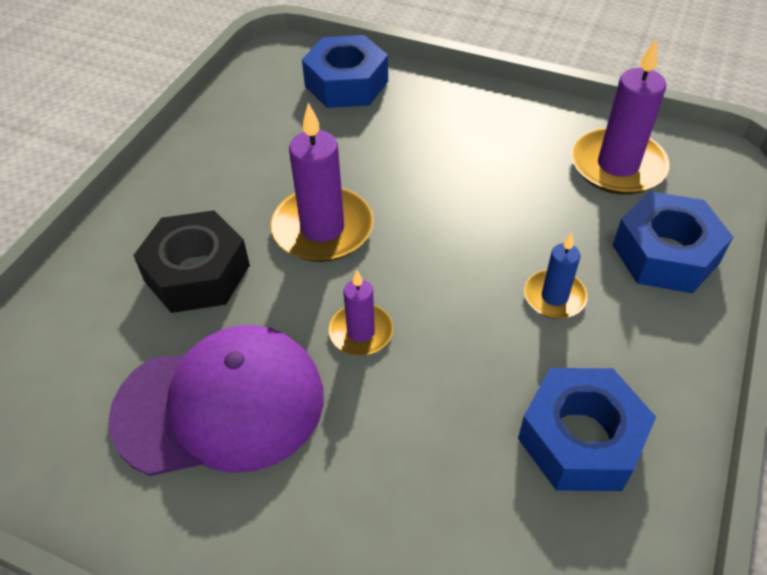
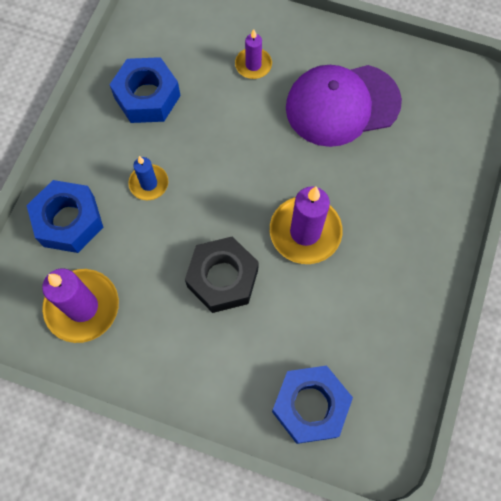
camera: 175 degrees right, 20 degrees up
(197, 273) = (382, 190): black nut -> black nut (222, 278)
(361, 332) = (269, 153): purple candle -> purple candle (253, 65)

